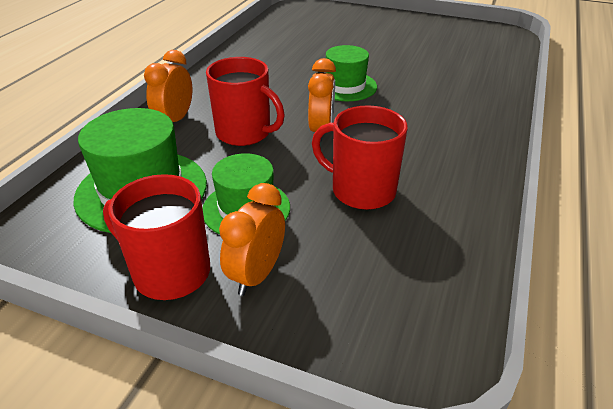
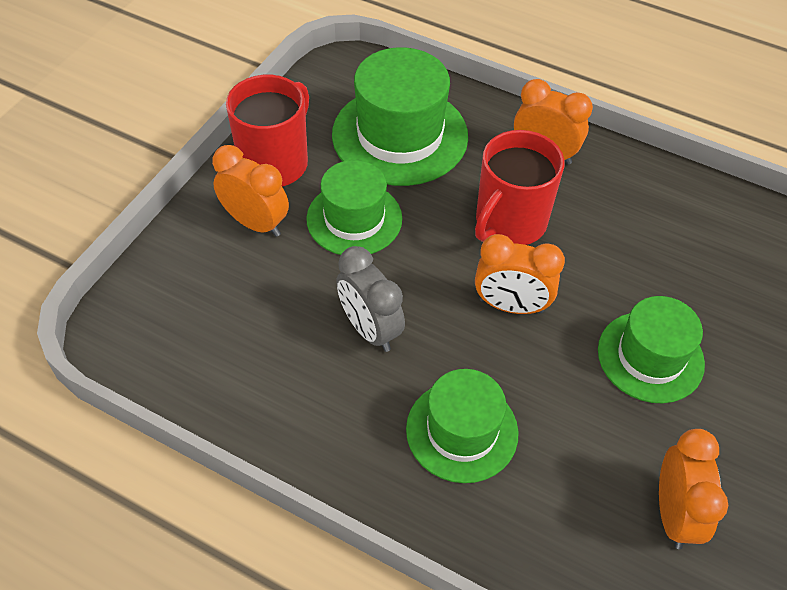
camera: 95 degrees right, 15 degrees up
(361, 190) = (369, 329): red mug -> grey clock
(427, 146) = (462, 431): none -> green hat
(441, 82) = (674, 513): none -> orange clock

